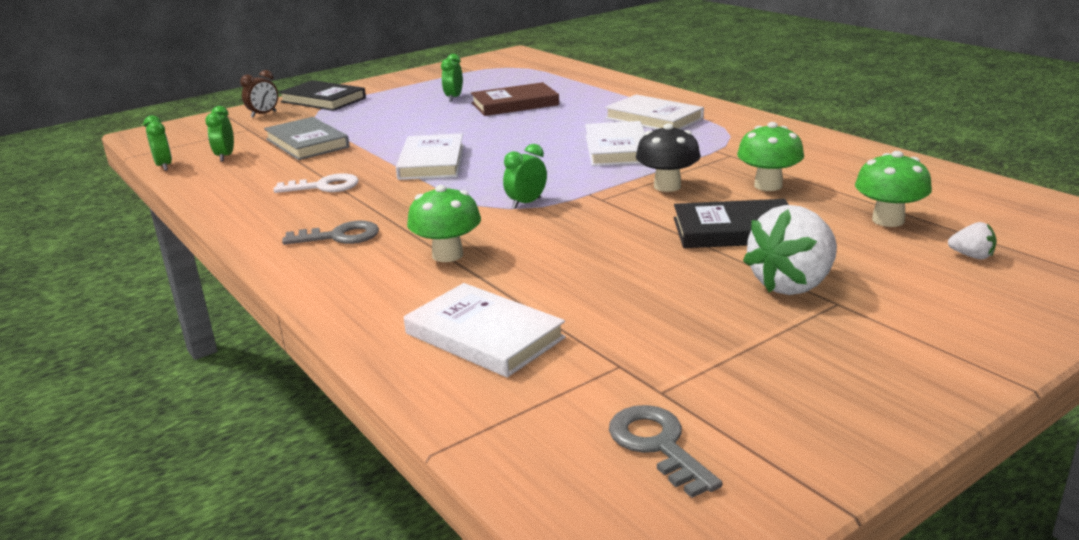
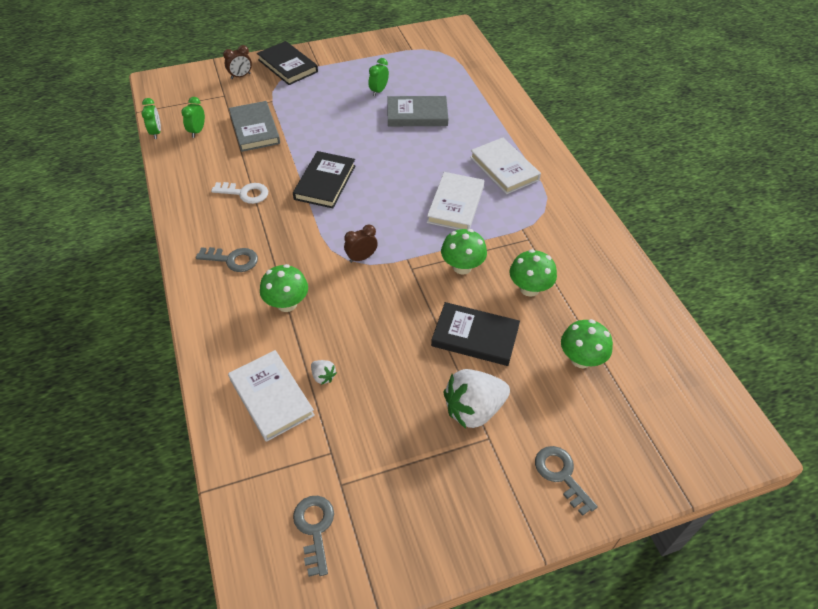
camera: 15 degrees right, 25 degrees up
(432, 162) = (325, 182): white book -> black book
(515, 104) = (417, 114): brown book -> grey book
(526, 203) = (361, 257): green clock -> brown clock
(667, 186) = (462, 267): black mushroom -> green mushroom
(968, 311) = (561, 475): none -> grey key
(971, 256) = (606, 419): white strawberry -> white strawberry (323, 376)

